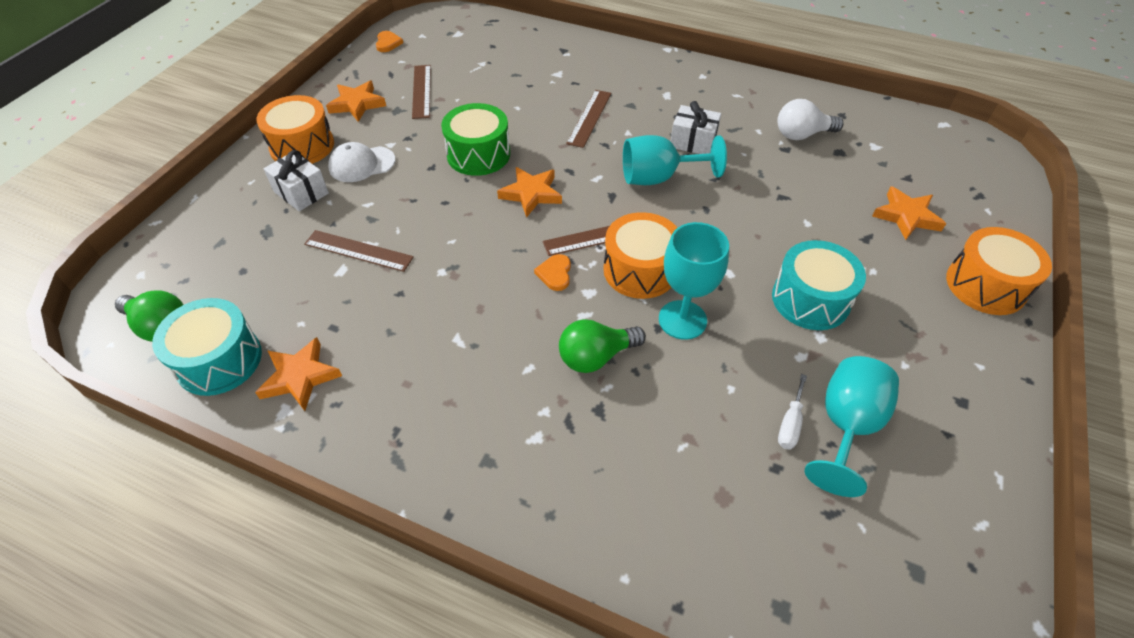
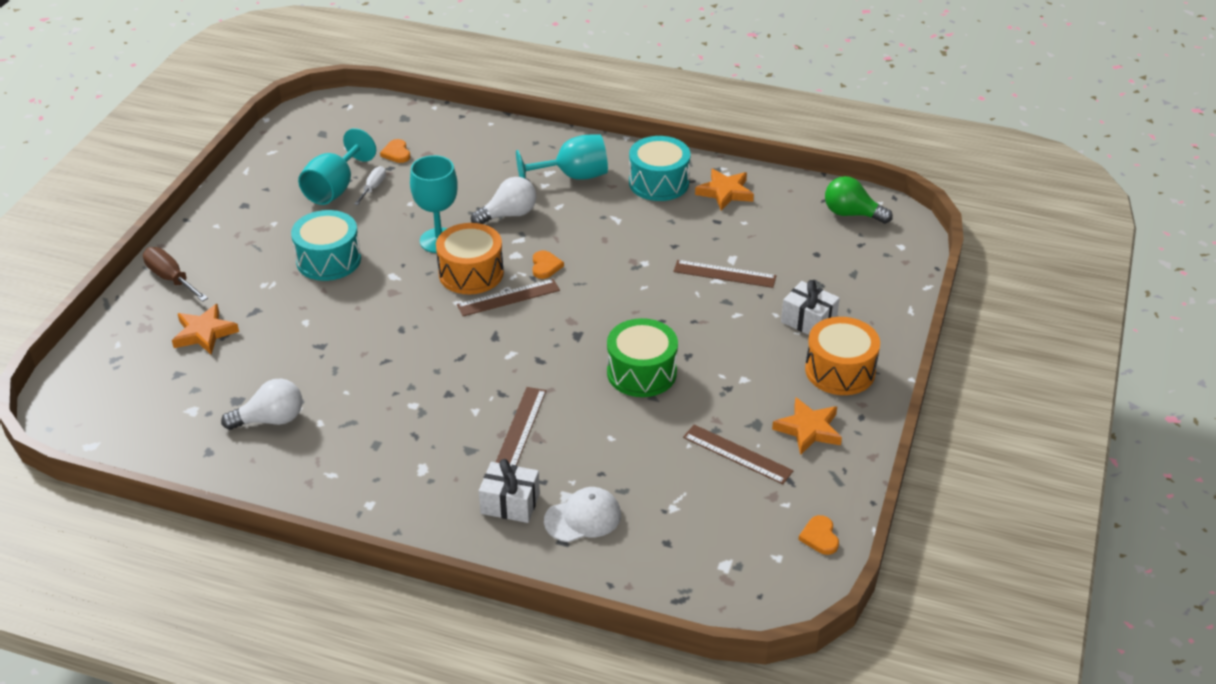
camera: 175 degrees right, 10 degrees down
(219, 360) = (790, 198): turquoise drum -> turquoise drum (659, 183)
(361, 164) = (763, 354): white cap -> white cap (583, 518)
(421, 91) = (737, 454): brown ruler -> brown ruler turned 45 degrees counterclockwise
(531, 194) = (577, 333): orange star -> none
(596, 357) = (508, 215): green light bulb -> white light bulb
(658, 178) = (445, 358): turquoise goblet -> turquoise goblet (573, 176)
(693, 142) = (401, 402): white gift -> white gift (510, 503)
(773, 503) = (396, 153): none -> orange heart
(985, 285) = (171, 278): orange drum -> brown screwdriver

